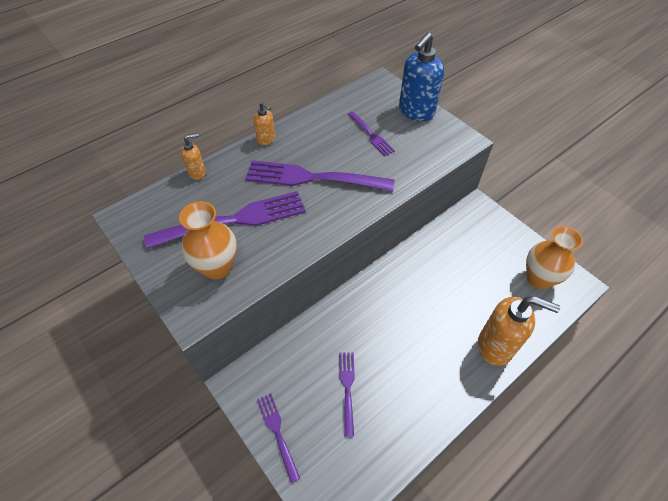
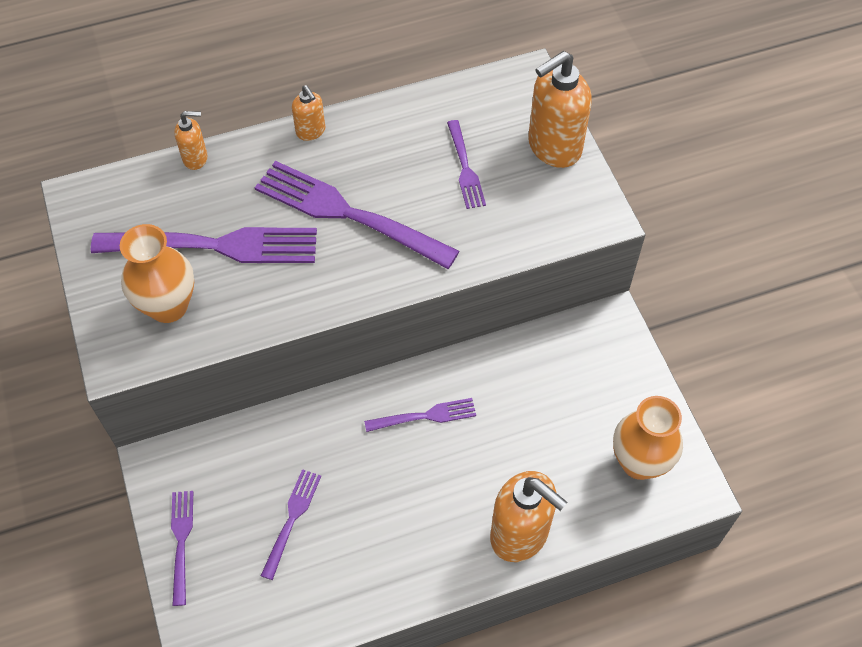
camera: 20 degrees right, 5 degrees up
(400, 293) = (425, 416): none -> purple fork
(416, 112) = (553, 147): blue soap dispenser -> orange soap dispenser

